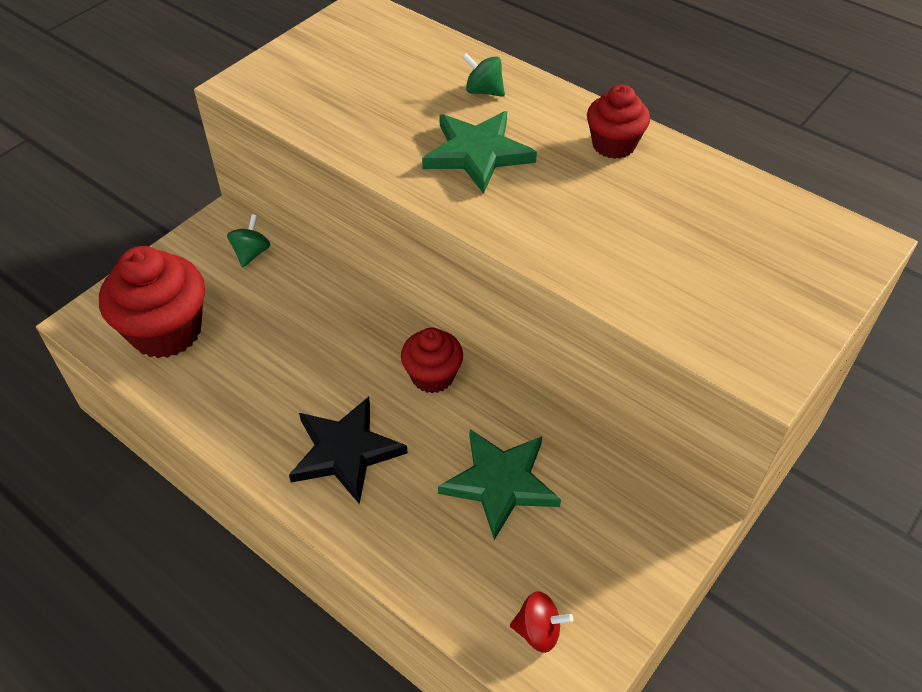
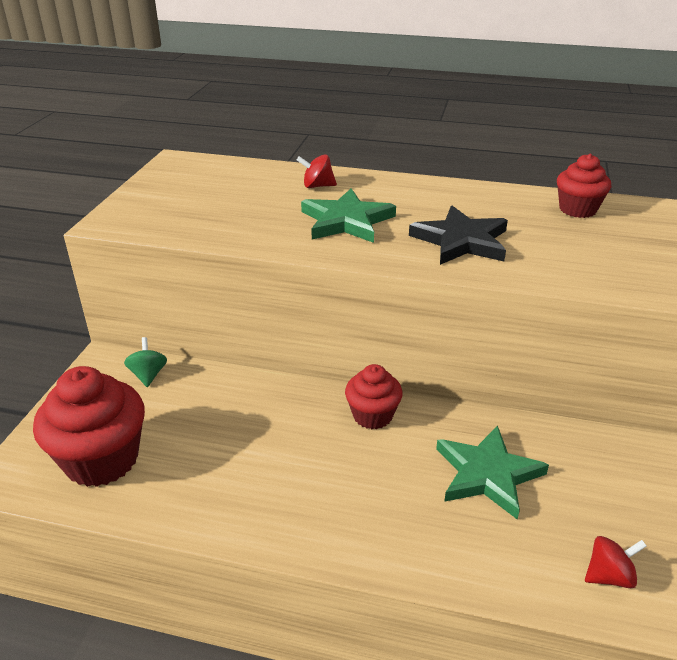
camera: 25 degrees left, 15 degrees down
(346, 452) = (341, 498): black star -> black star (461, 241)
(483, 91) = (317, 186): green spinning top -> red spinning top
(613, 145) = (441, 195): red cupcake -> red cupcake (577, 209)

